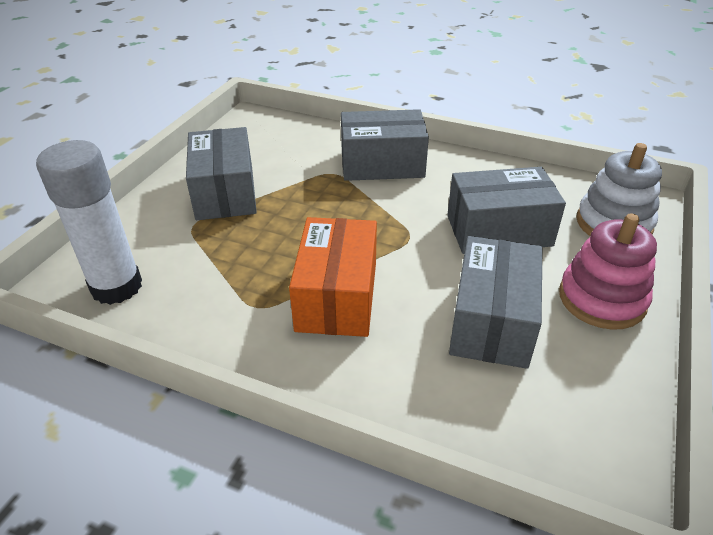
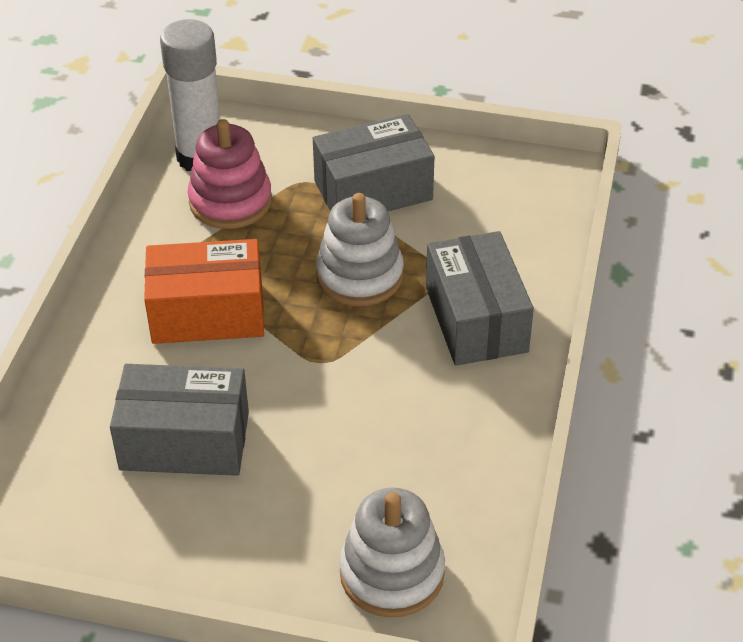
camera: 80 degrees right, 5 degrees up
(320, 208) = (359, 276): none -> white stacking toy
(498, 230) = (350, 446): grey box -> none
(601, 299) = (233, 544): pink stacking toy -> pink stacking toy (230, 201)

